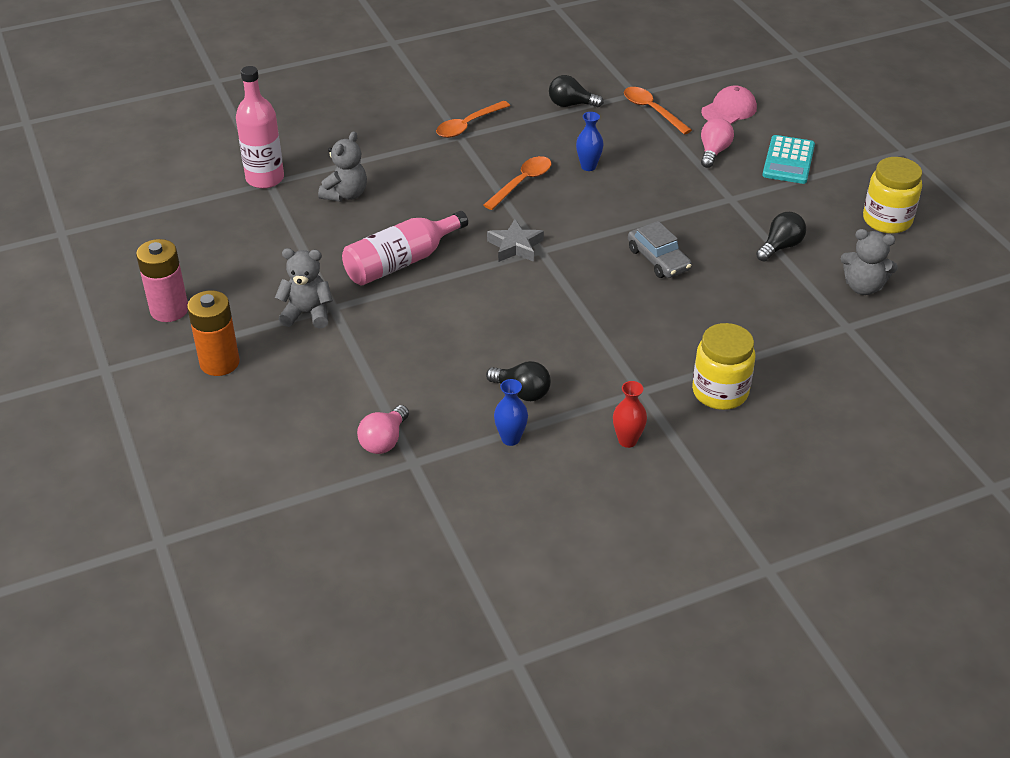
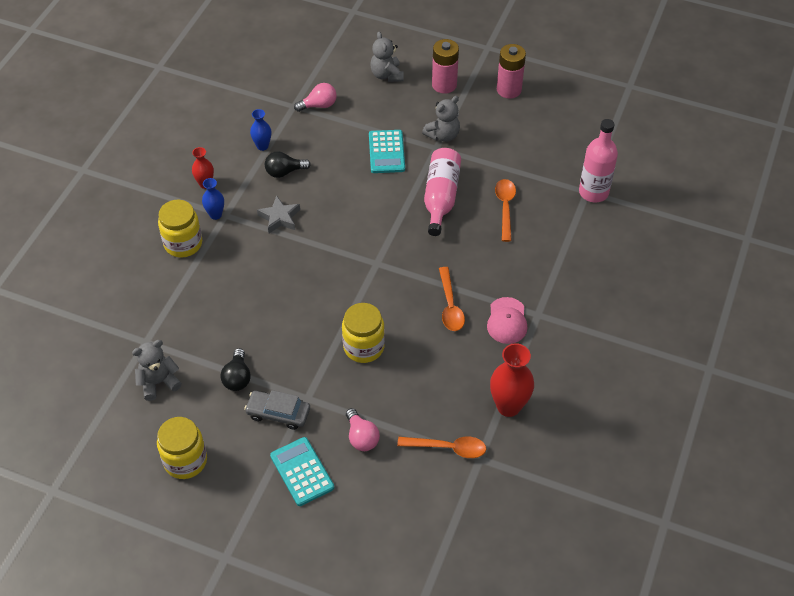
camera: 135 degrees right, 10 degrees up
(219, 363) = (444, 85): orange battery -> pink battery
(345, 194) = (534, 216): grey teddy bear -> grey teddy bear (387, 75)
(384, 441) = (319, 105): pink light bulb -> pink light bulb turned 90 degrees clockwise
(387, 337) = (386, 152): none -> turquoise calculator
(468, 125) = (546, 328): orange spoon -> orange spoon (505, 207)
(515, 246) = (394, 255): grey star -> grey star (279, 218)
(571, 104) = (508, 406): black light bulb -> red vase
(588, 166) = (427, 353): blue vase -> blue vase (215, 215)
(637, 201) = (363, 347): none -> yellow jar
(658, 259) = (302, 308): grey car -> grey car (278, 413)
(729, 110) = (395, 497): pink cap -> pink cap (507, 321)

